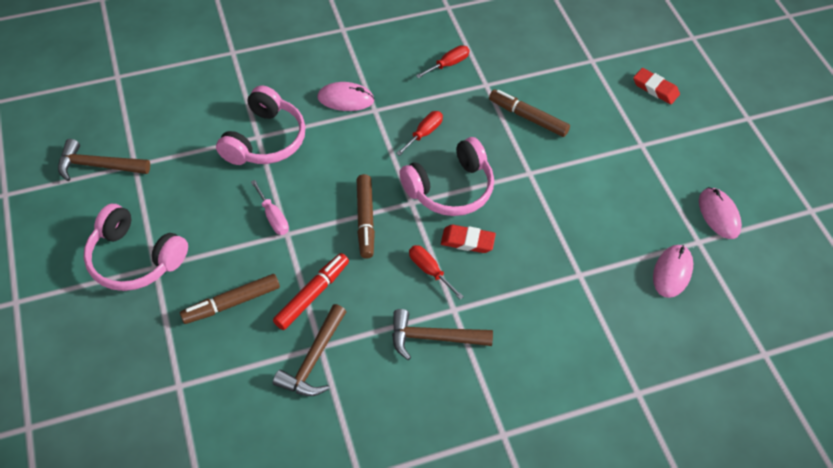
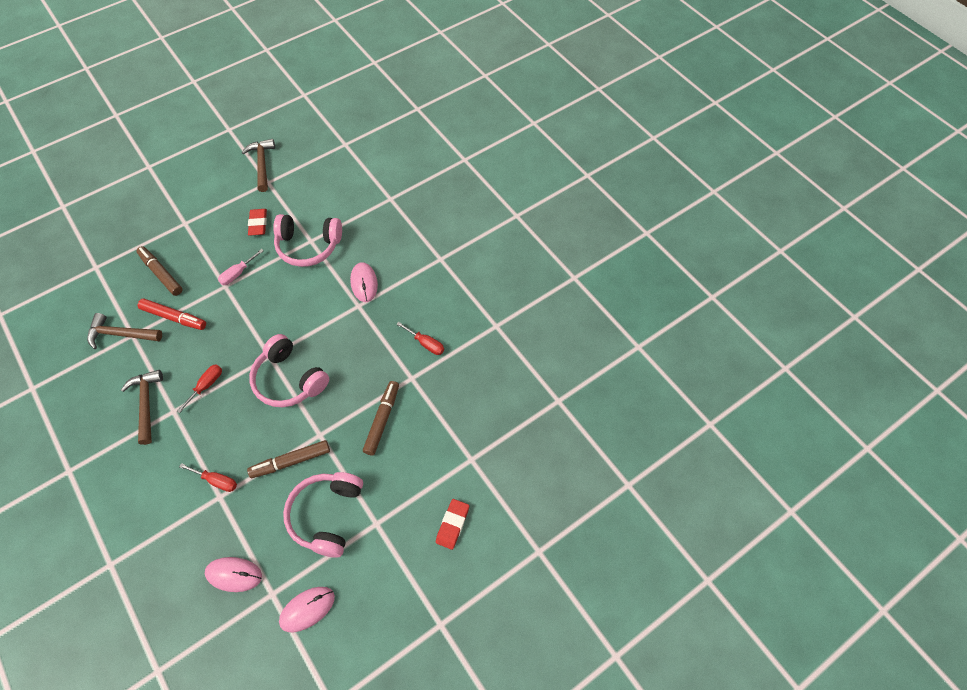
camera: 75 degrees right, 5 degrees up
(135, 259) = (189, 211): pink headphones -> pink headphones (326, 515)
(365, 220) = (246, 330): brown marker -> brown marker (291, 461)
(424, 133) = (342, 346): red screwdriver -> red screwdriver (216, 481)
(467, 241) = (239, 405): red eraser -> red eraser (258, 224)

